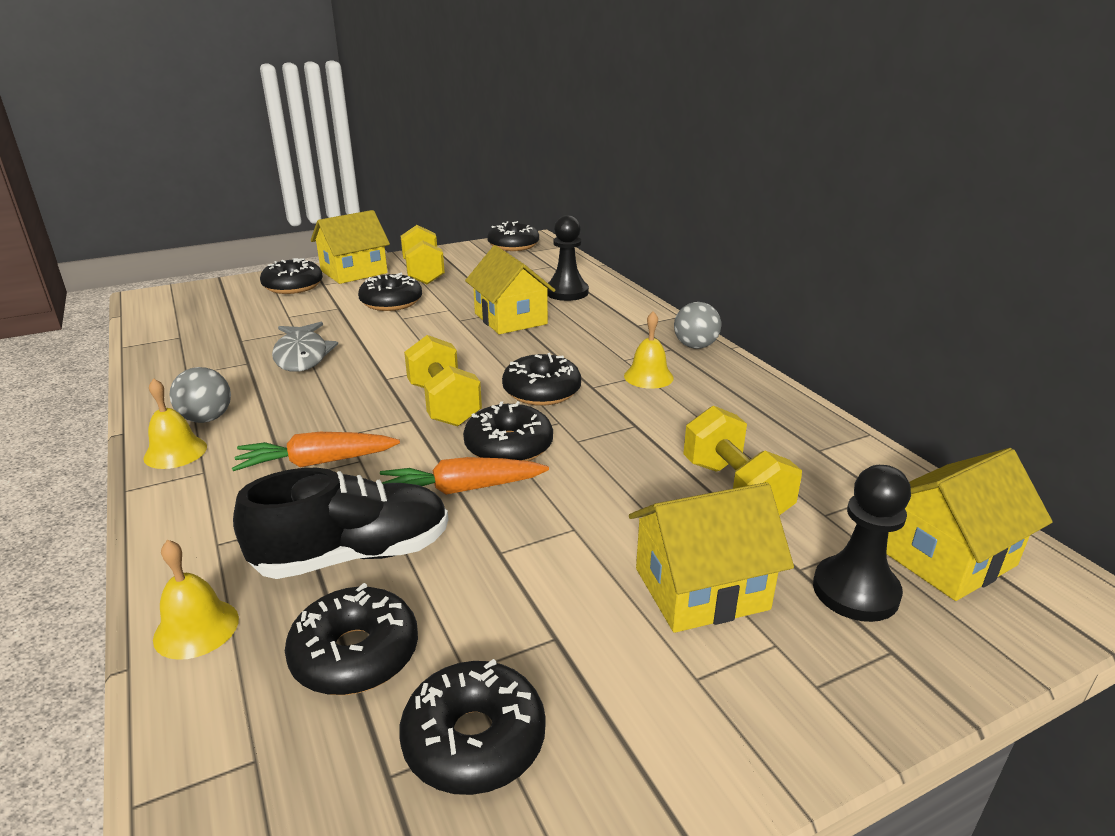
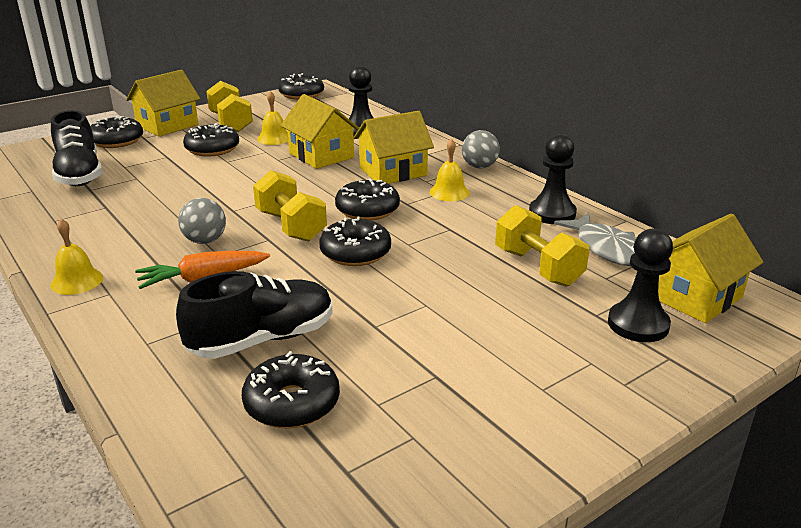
camera: 10 degrees left, 0 degrees up
(196, 628) = (159, 401): yellow bell -> yellow bell (274, 138)
(207, 419) = (91, 253): grey ball -> grey ball (205, 241)
(237, 322) = (79, 174): none -> black shoe
(302, 355) = (152, 198): grey fish -> grey fish (606, 249)
(461, 489) = (329, 286): orange carrot -> none
(474, 740) = (400, 443): black donut -> none
(701, 589) = (531, 334): yellow house -> yellow house (393, 172)
(772, 415) = (552, 213): none -> black pawn

